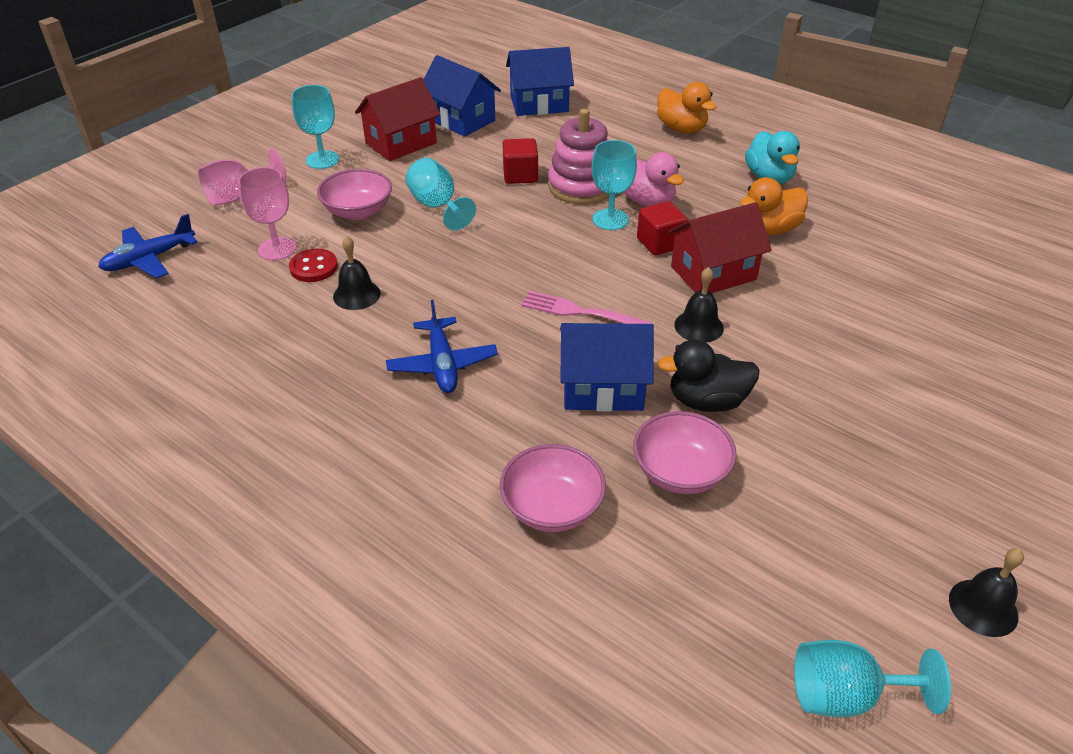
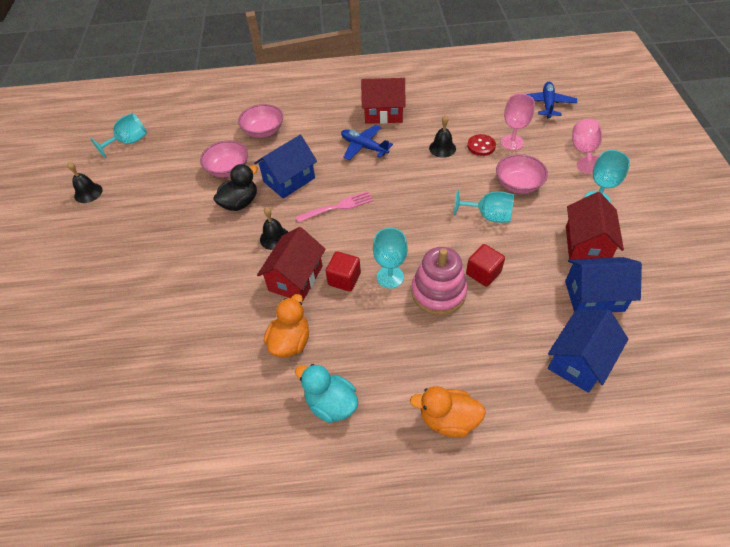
camera: 140 degrees right, 10 degrees up
(338, 396) = (383, 113): none -> red house
(647, 201) = (386, 310): pink duck -> none

